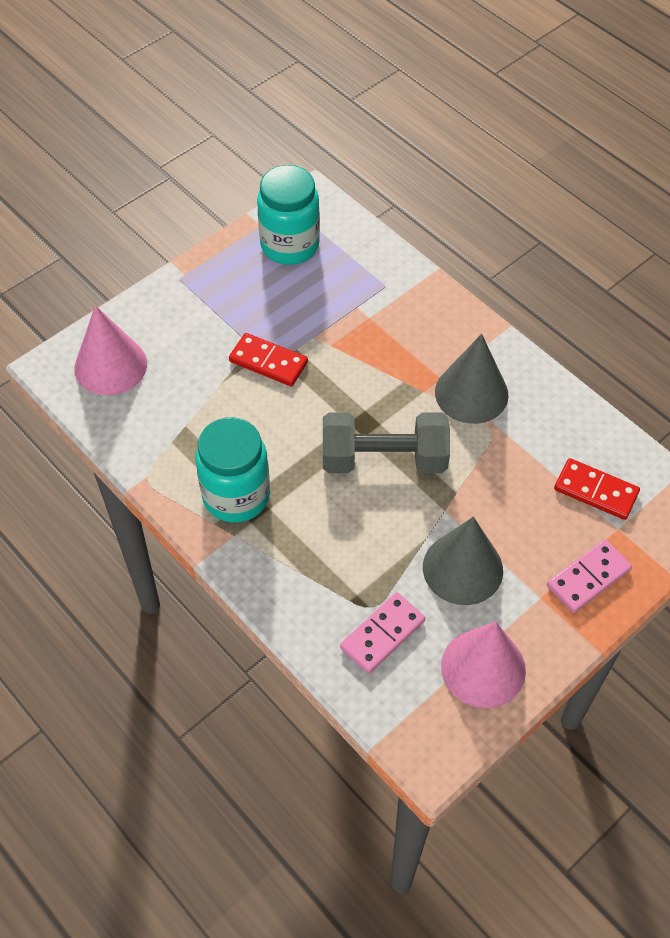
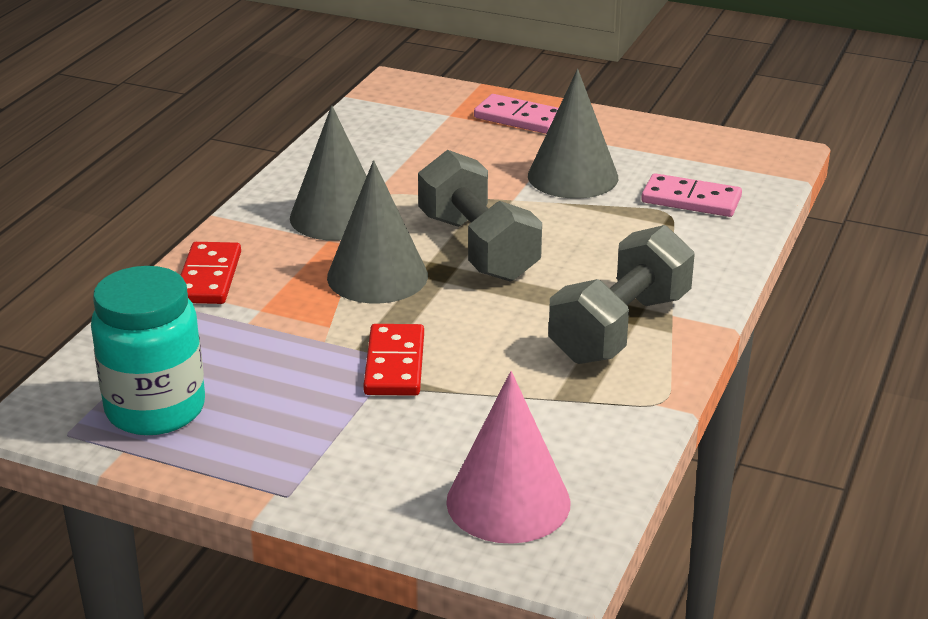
camera: 115 degrees left, 25 degrees down
(236, 496) = (620, 328): turquoise jar -> grey dumbbell
(376, 388) = (377, 276): none -> grey cone
(483, 668) = (667, 147): pink cone -> none
(596, 491) = (414, 130): red domino -> red domino (208, 277)

